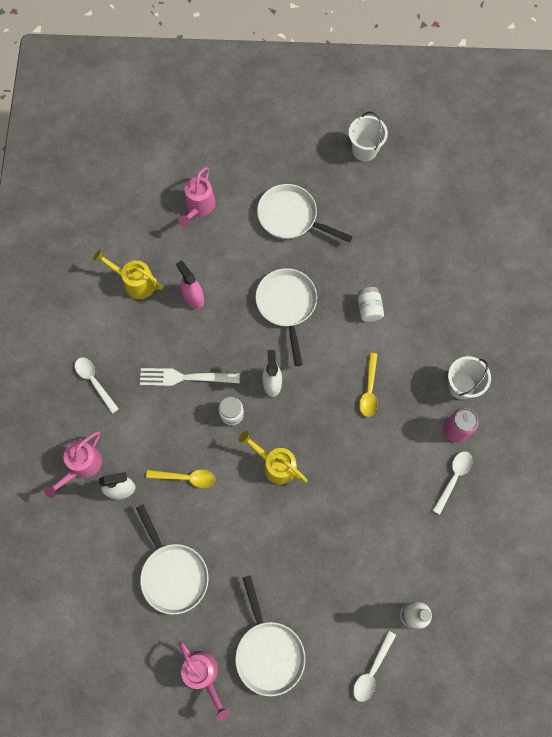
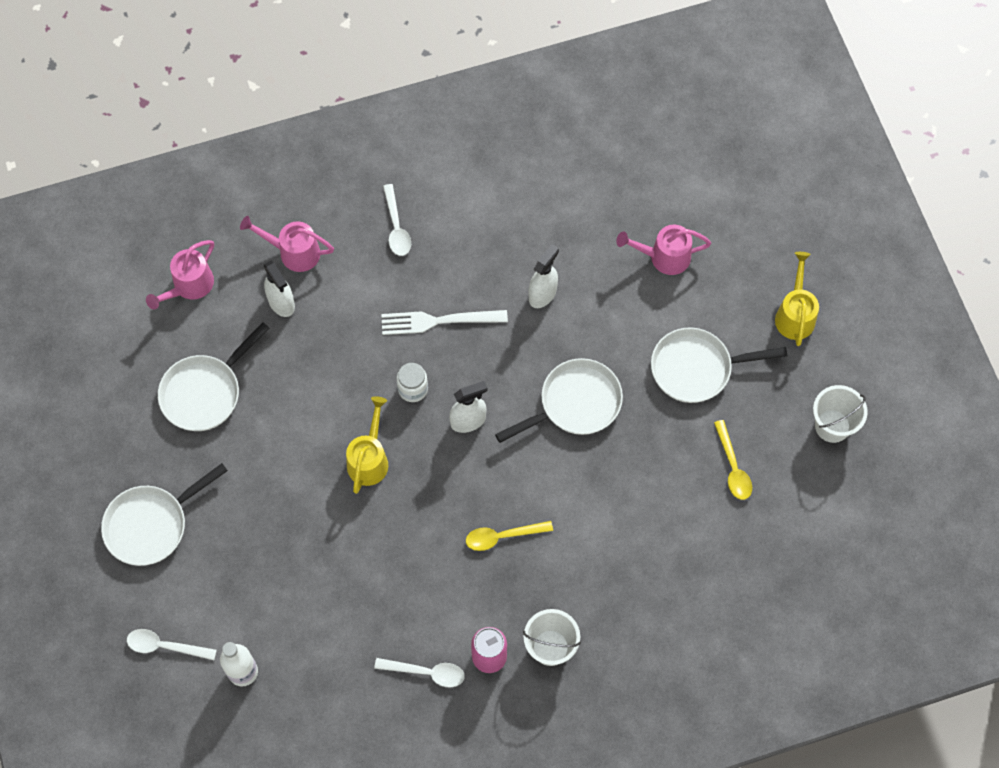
camera: 70 degrees right, 5 degrees down
(94, 382) = (396, 227): white spoon -> white spoon turned 135 degrees clockwise
(135, 282) = (535, 223): yellow watering can -> yellow watering can (795, 314)
(184, 377) = (438, 321): white fork -> white fork turned 75 degrees counterclockwise
(186, 478) = (318, 366): yellow spoon -> yellow spoon (732, 467)
(193, 297) = (542, 294): pink spray bottle -> white spray bottle
(203, 675) = (105, 464): pink watering can -> pink watering can (189, 286)
(291, 217) = (696, 368): white pan -> white pan turned 105 degrees counterclockwise
(369, 308) = (610, 502): white jar -> none

